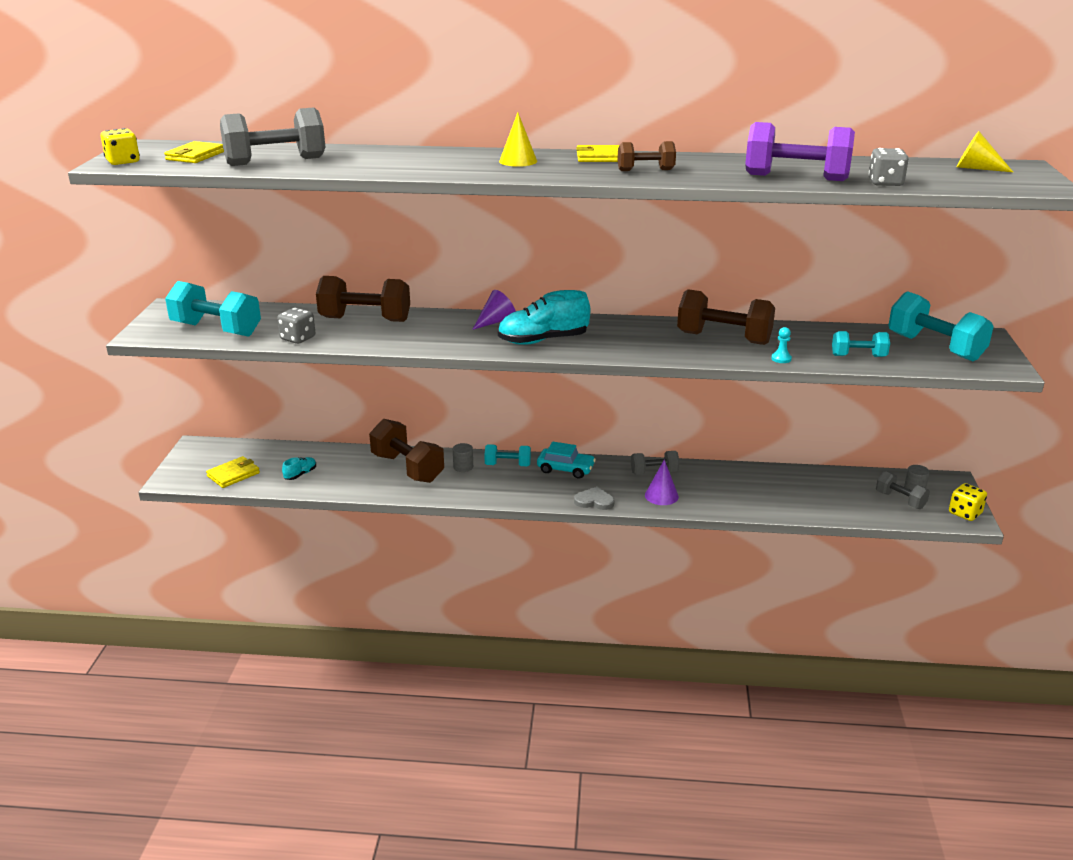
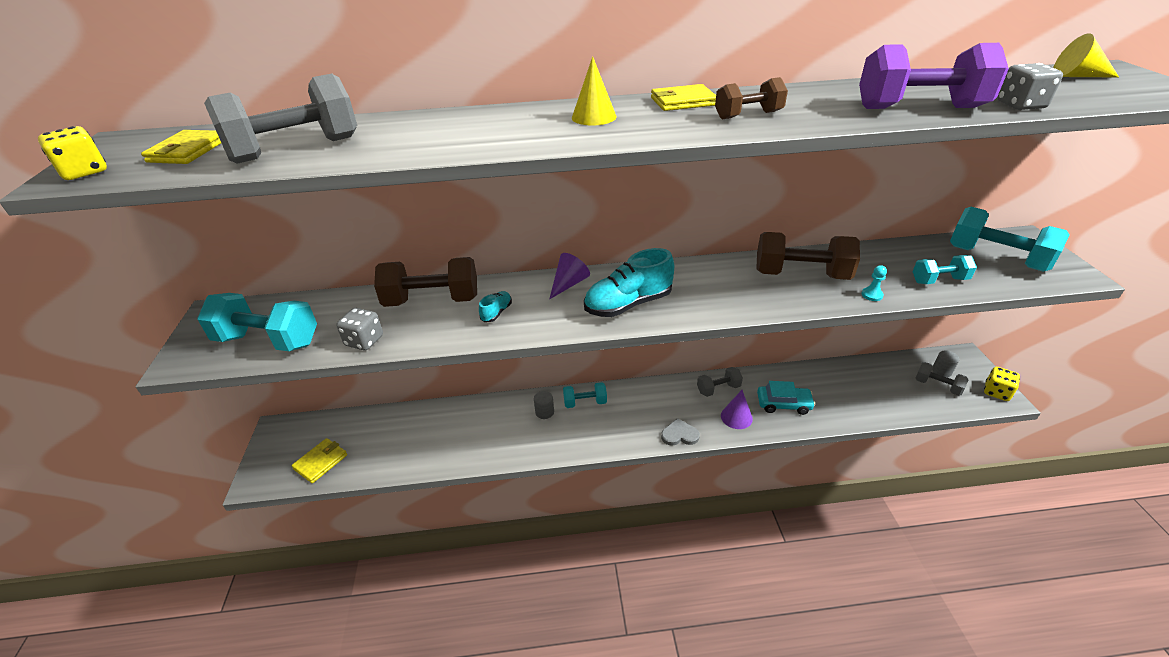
camera: 10 degrees left, 10 degrees up
(300, 474) = (389, 449): turquoise shoe -> turquoise shoe (496, 312)
(407, 468) = (492, 423): brown dumbbell -> none
(565, 469) = (639, 398): turquoise car -> turquoise car (783, 404)

